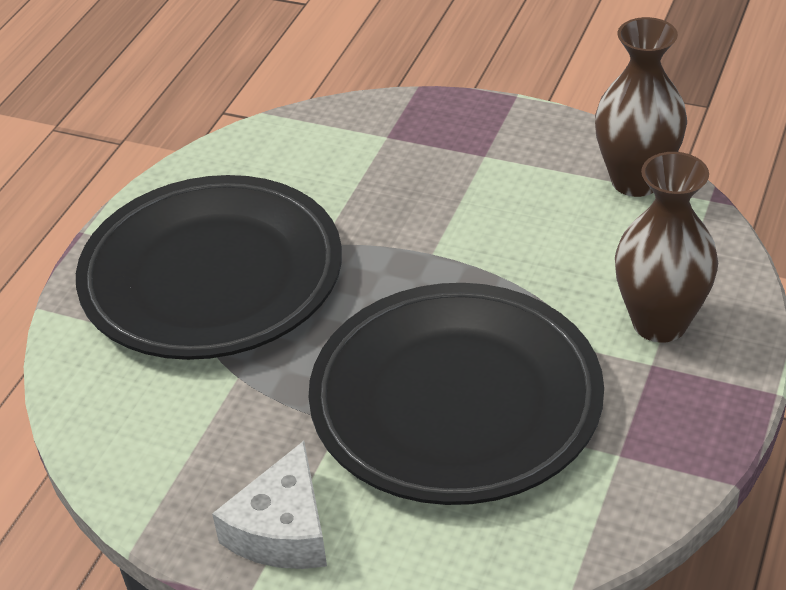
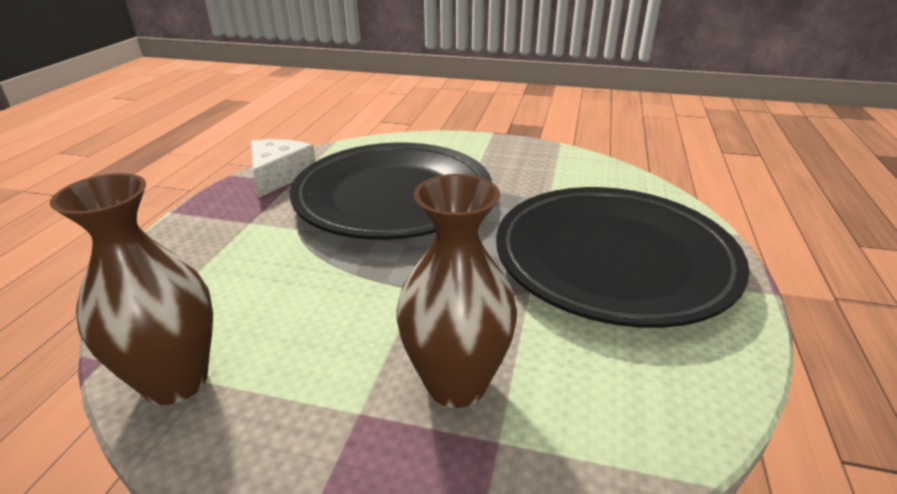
camera: 170 degrees right, 10 degrees down
(282, 530) = (485, 150): white cheese -> white cheese (279, 176)
(659, 323) = (229, 246): brown vase -> brown vase (456, 384)

